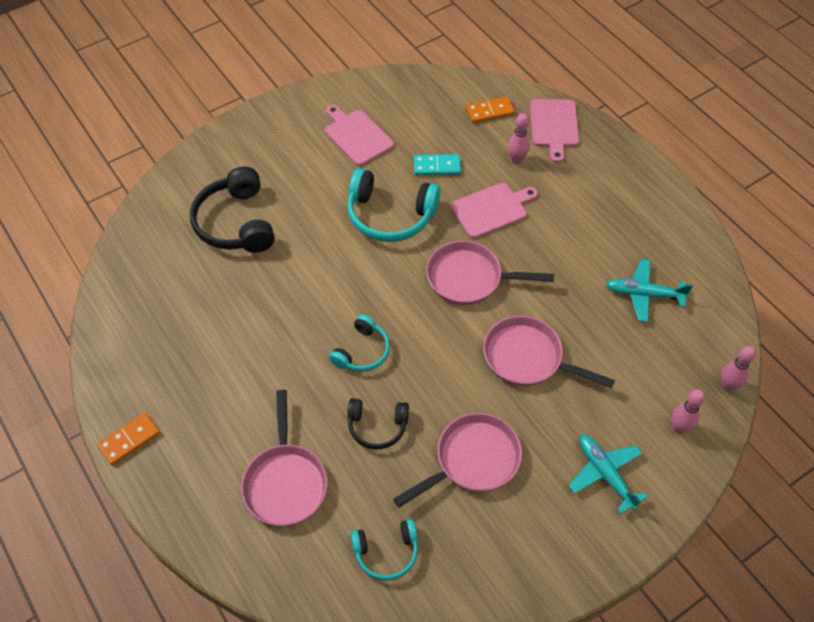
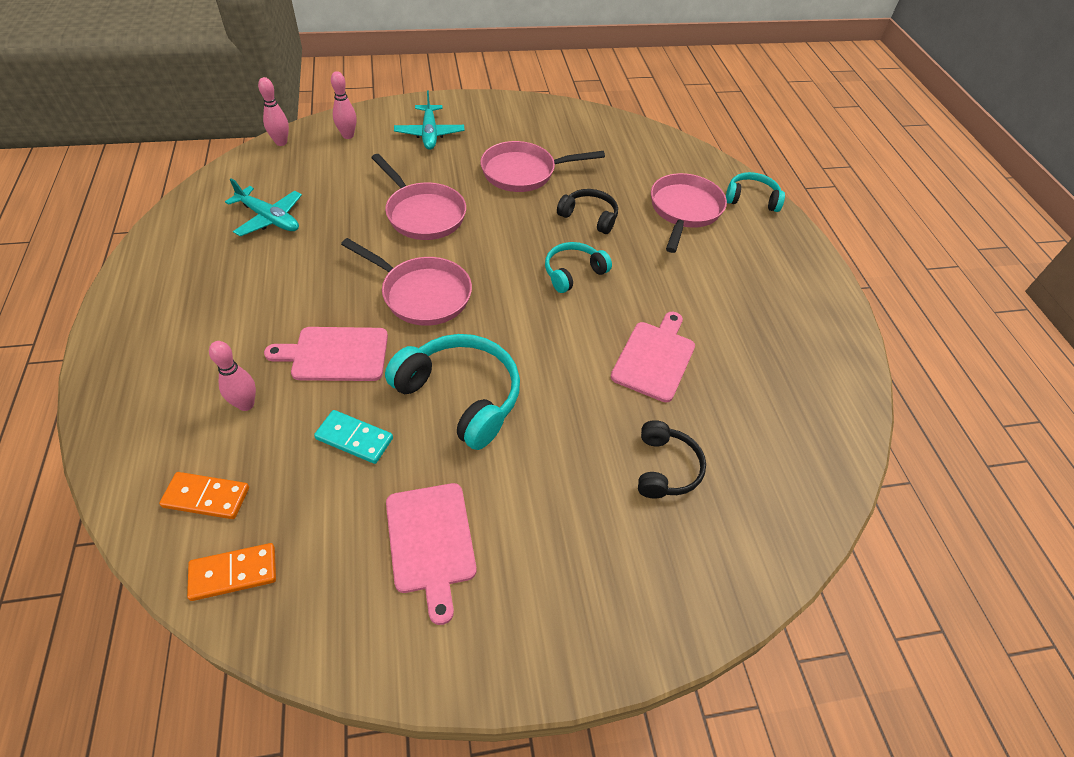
camera: 160 degrees left, 5 degrees down
(129, 440) = (822, 284): orange domino -> orange domino (234, 573)
(236, 223) = (665, 468): black headphones -> black headphones, size x0.59
(386, 552) = (621, 151): turquoise headphones -> turquoise headphones (751, 199)
(554, 126) = (147, 433): pink cutting board -> pink cutting board (654, 358)

